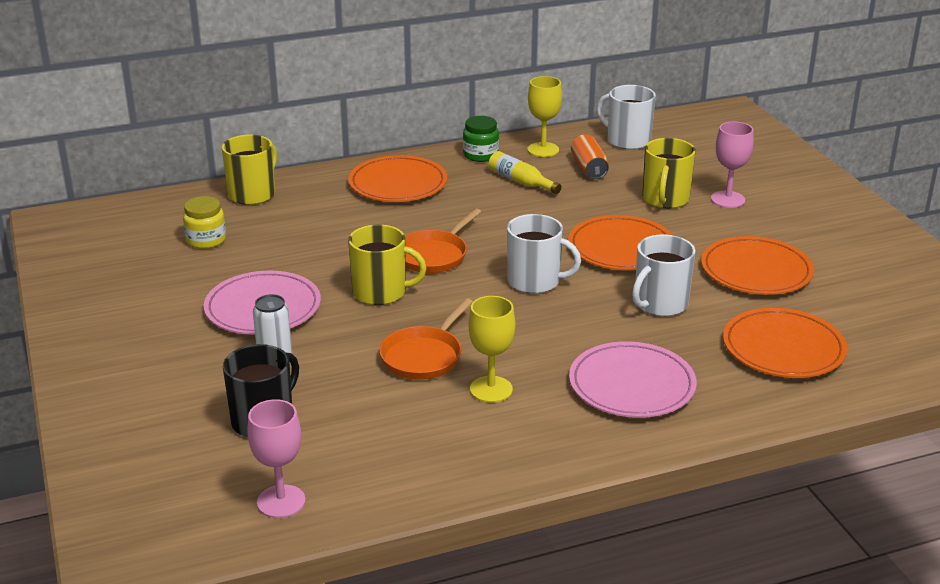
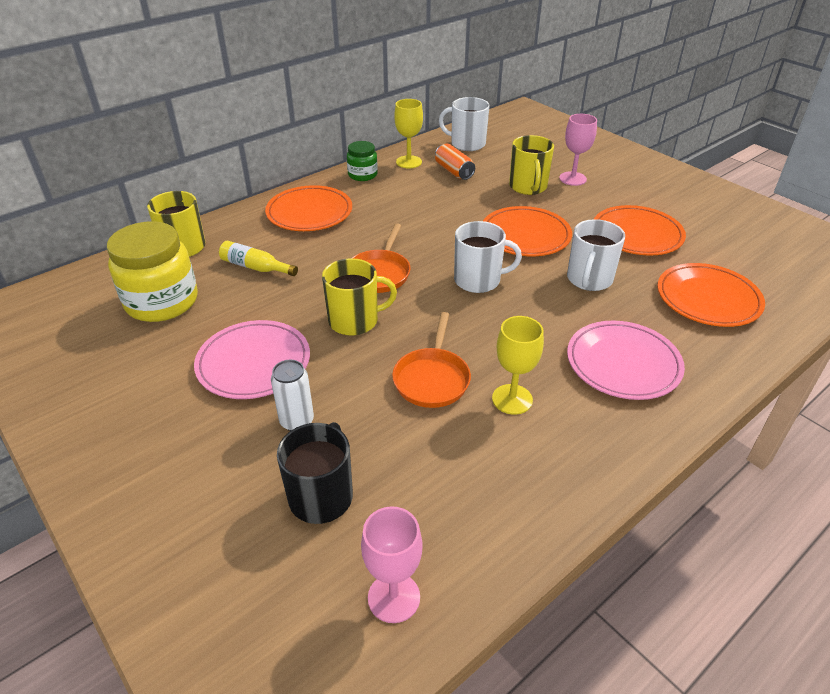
camera: 20 degrees left, 10 degrees up
(206, 240) = (162, 302): yellow jar -> yellow jar, size x1.89
(520, 181) = (409, 192): yellow bottle -> yellow bottle (255, 267)

